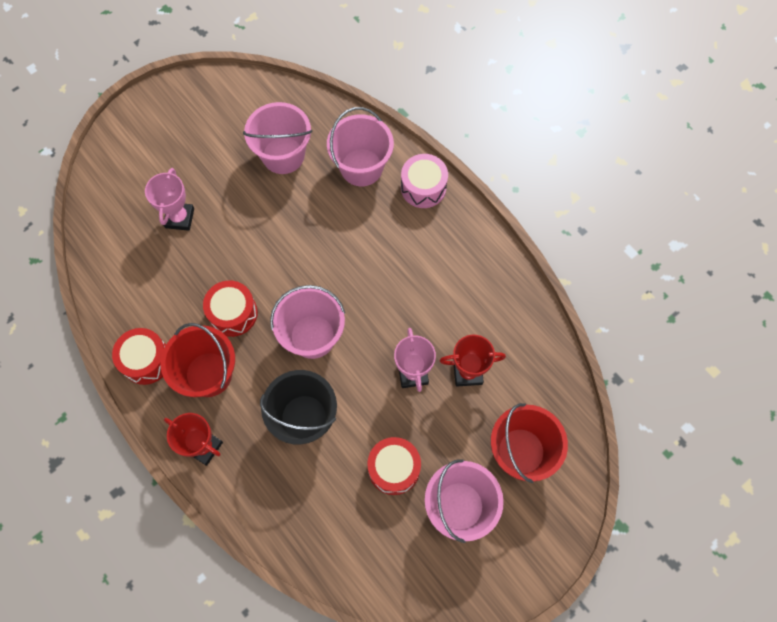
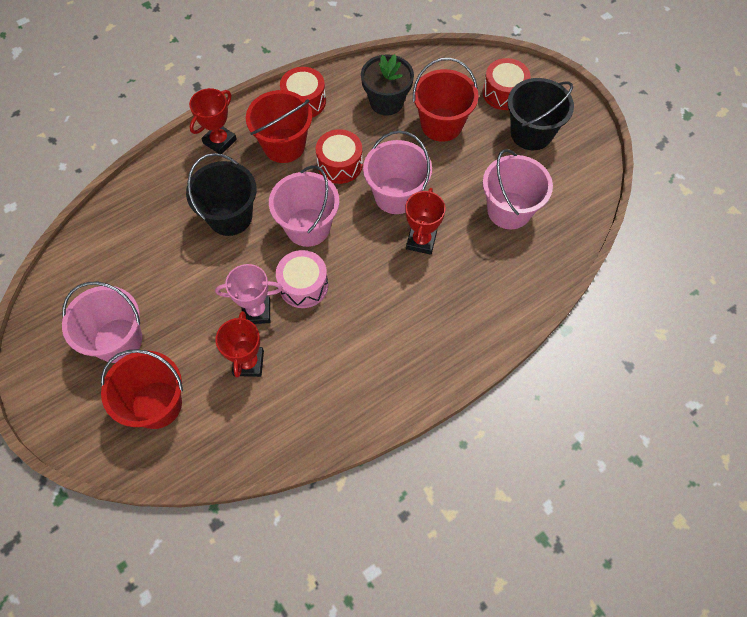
camera: 95 degrees right, 5 degrees down
(148, 274) = (386, 102): none -> black flower pot
(179, 218) = (441, 124): pink trophy -> red bucket
(190, 136) = (531, 133): none -> black bucket
(322, 230) = (421, 241): none -> red trophy
(361, 167) = (493, 281): pink bucket -> pink bucket (396, 195)
(394, 468) = (167, 287): red drum -> red drum (503, 93)
(423, 187) = (466, 341): pink drum -> pink drum (303, 286)

